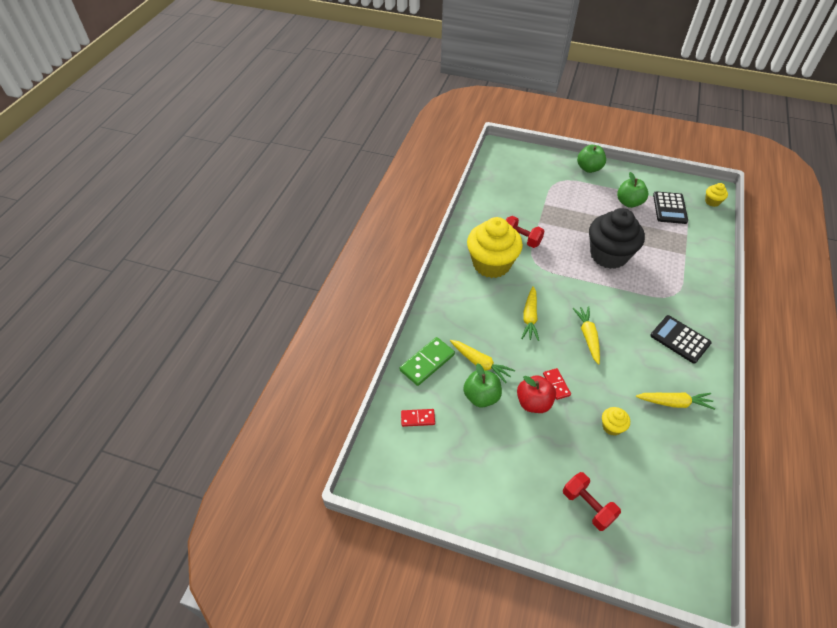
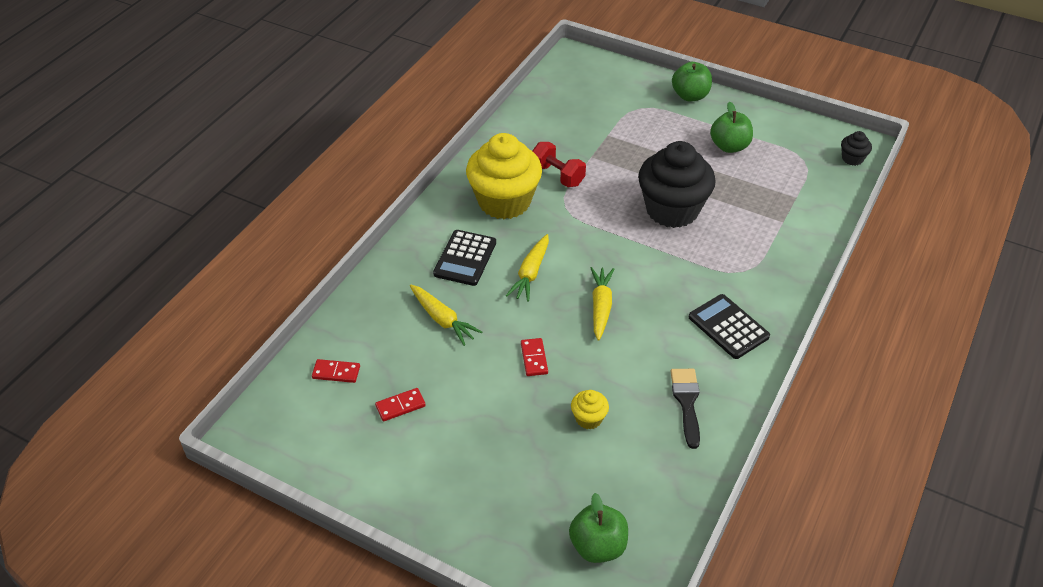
camera: 10 degrees right, 5 degrees down
(427, 362) = (373, 309): green domino -> none
(474, 438) = (400, 406): none -> red domino
(481, 397) = (428, 359): green apple -> green apple (598, 546)
(533, 402) = (495, 375): red apple -> none
(587, 506) = (518, 505): red dumbbell -> none
(669, 208) = (785, 160): black calculator -> black calculator (465, 258)
(674, 403) = (686, 402): yellow carrot -> black brush
(712, 201) = (852, 159): yellow cupcake -> black cupcake

